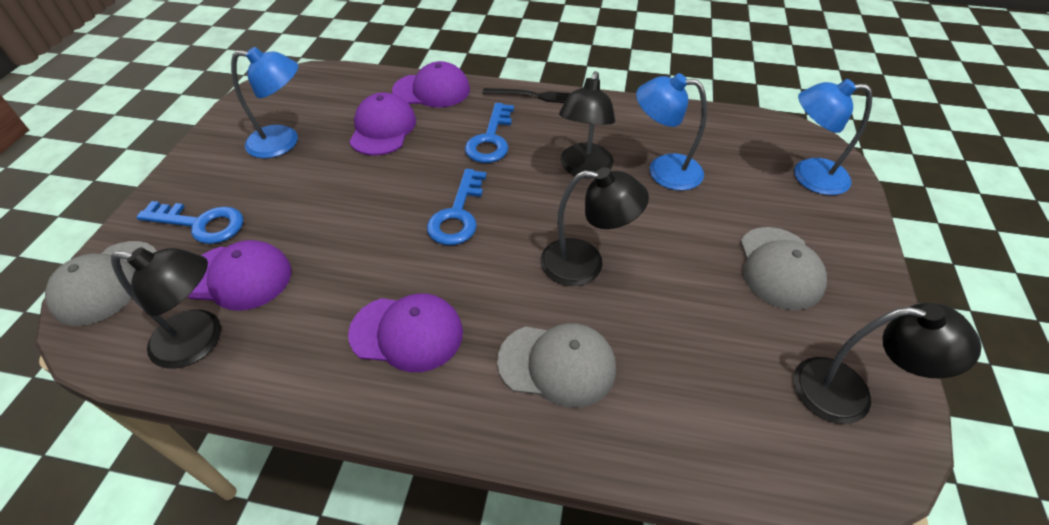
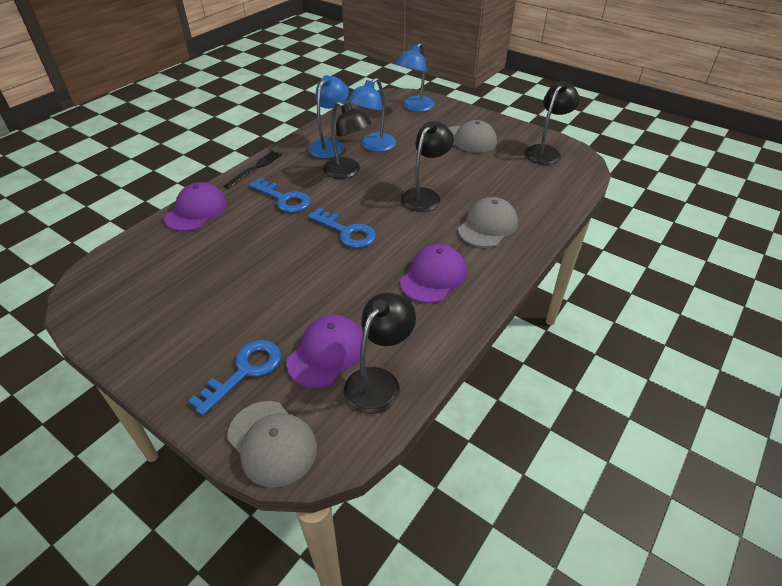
camera: 65 degrees left, 5 degrees down
(283, 142) = (179, 305): blue lamp -> blue lamp (330, 145)
(383, 129) = (219, 246): purple cap -> none

